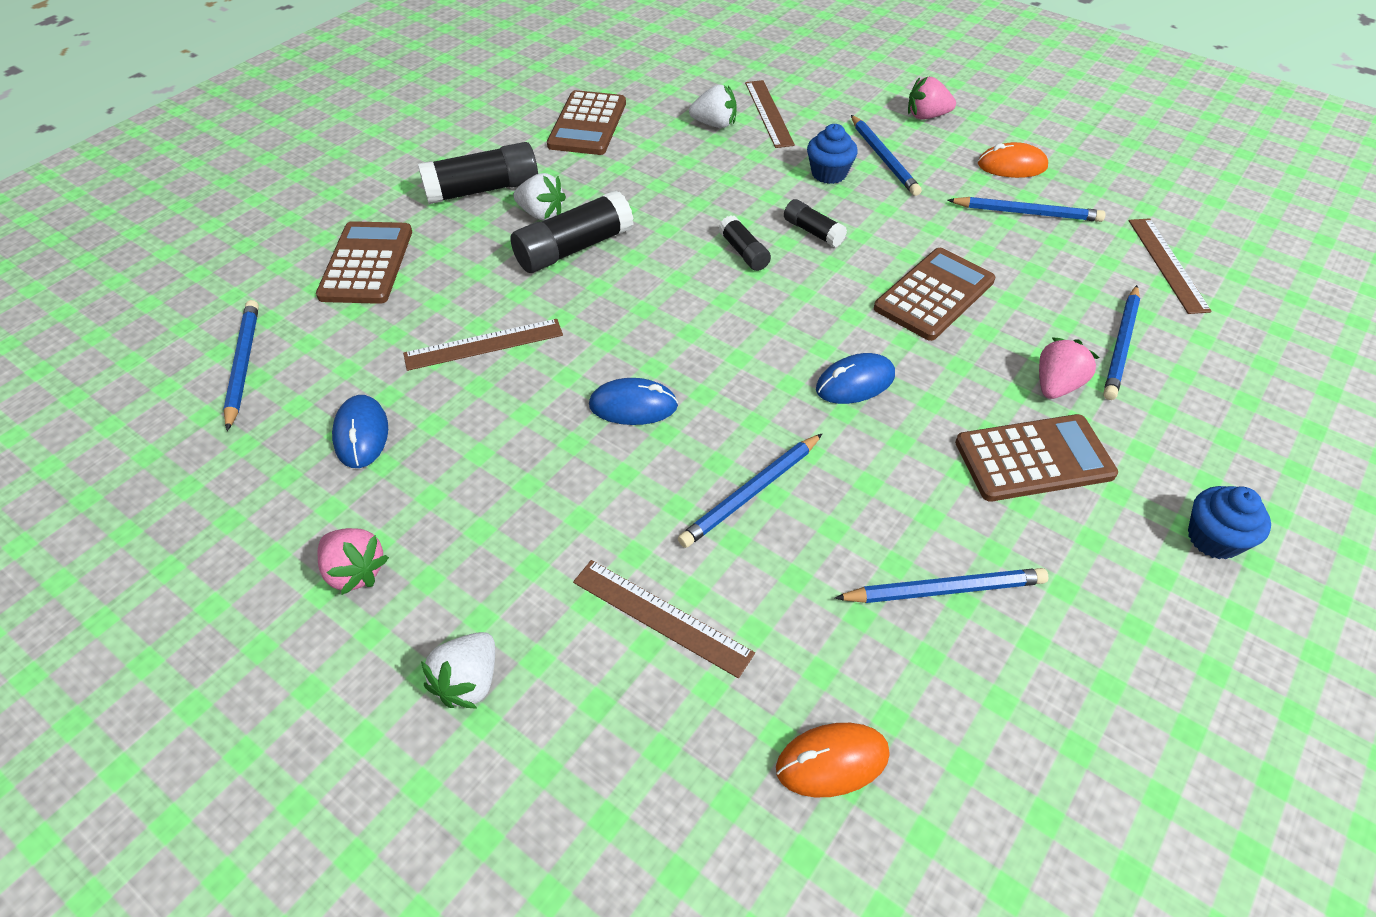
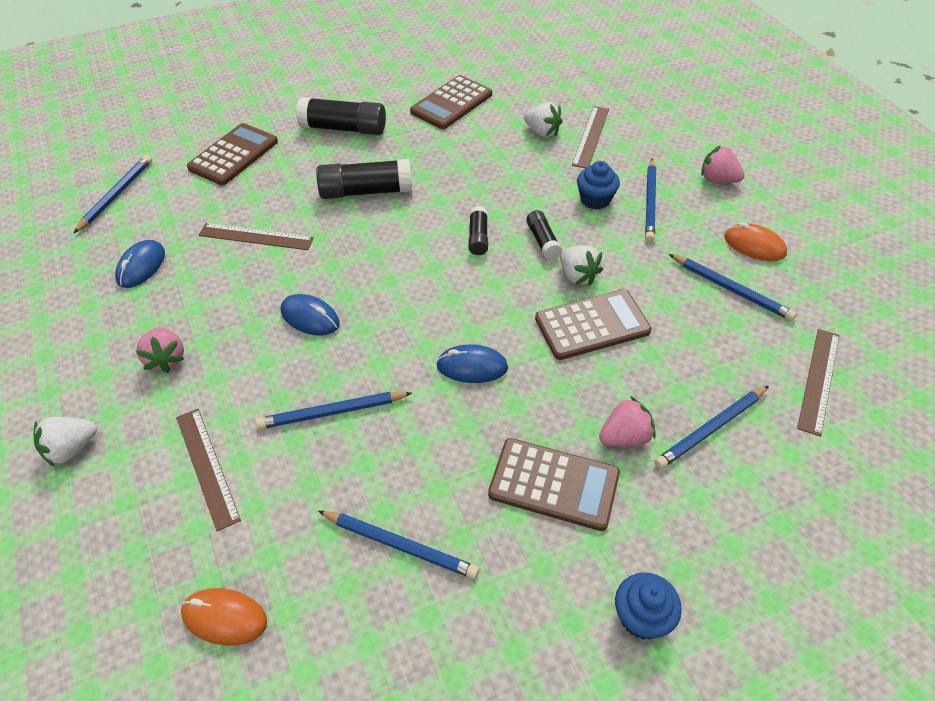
camera: 30 degrees right, 0 degrees up
(355, 571) = (70, 351): pink strawberry -> pink strawberry (166, 359)
(541, 214) = (366, 159): white strawberry -> white strawberry (577, 276)

